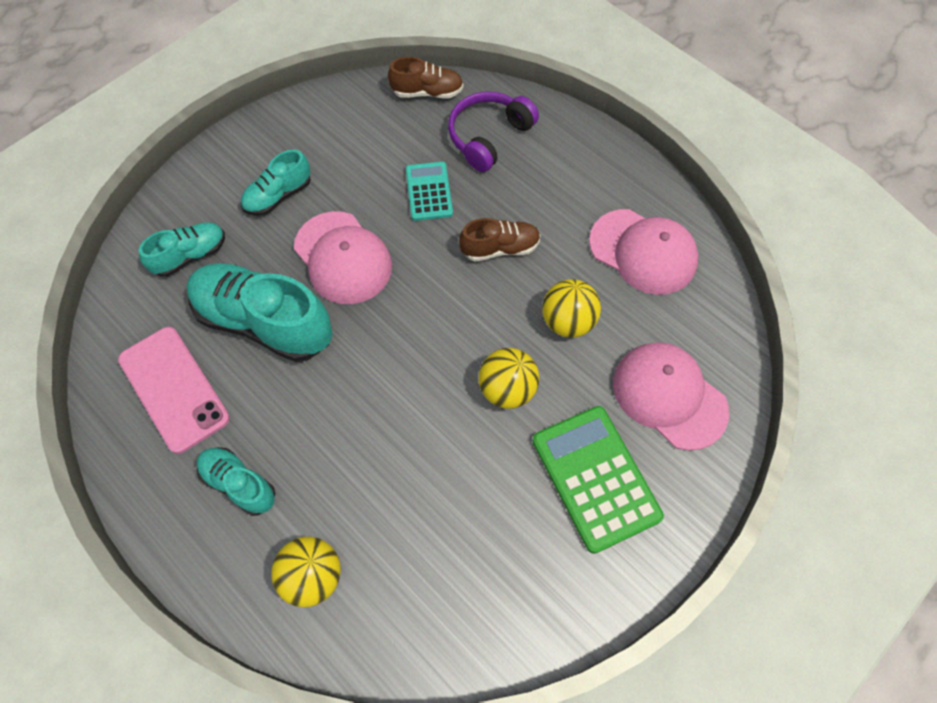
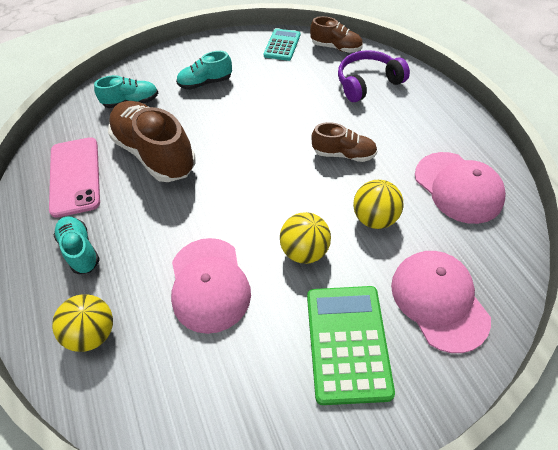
camera: 25 degrees right, 10 degrees down
(264, 322) = (155, 153): turquoise shoe -> brown shoe
(343, 258) = (228, 129): pink cap -> pink cap (209, 284)
(429, 191) = (308, 105): turquoise calculator -> turquoise calculator (282, 45)

